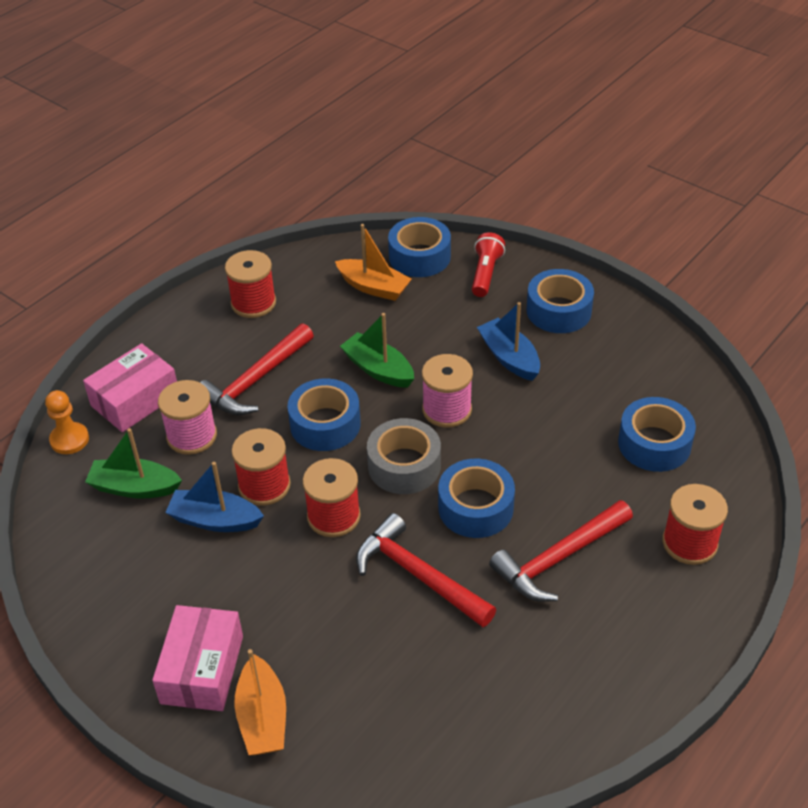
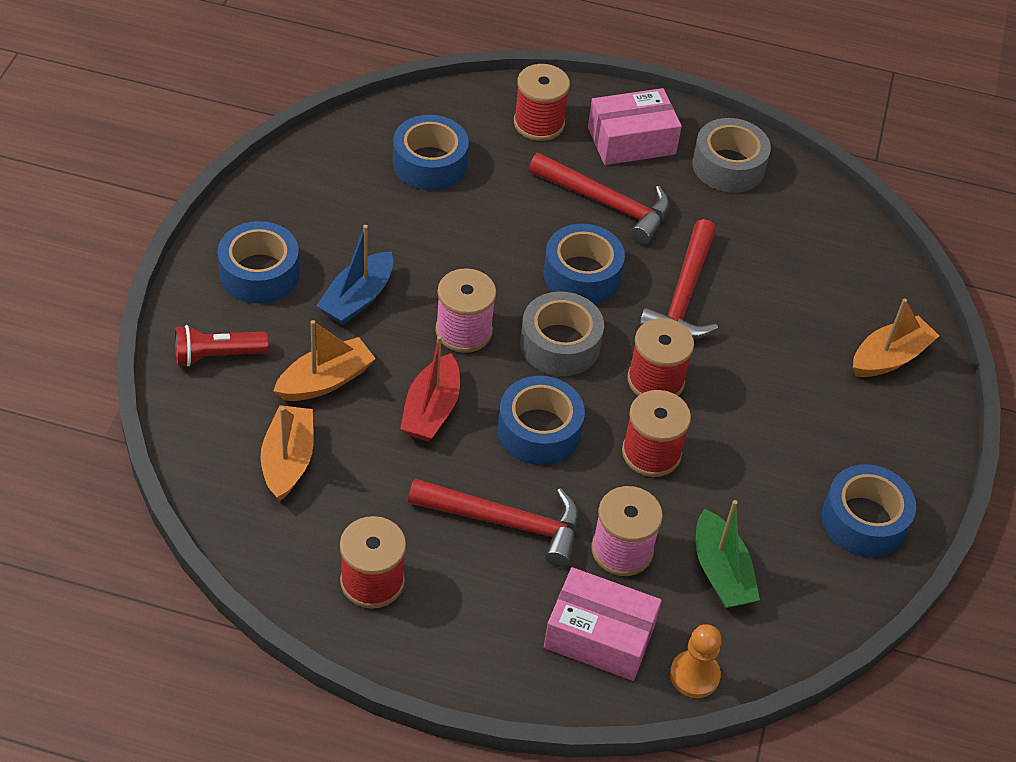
camera: 120 degrees left, 5 degrees up
(202, 669) = (877, 419): pink box -> pink box (631, 141)
(215, 520) = (718, 478): blue boat -> none
(378, 369) = (431, 409): green boat -> red boat
(419, 257) = (208, 431): blue tape -> blue tape (864, 520)
(435, 321) = (325, 381): none -> orange boat
(579, 689) = (728, 166): none -> grey tape

